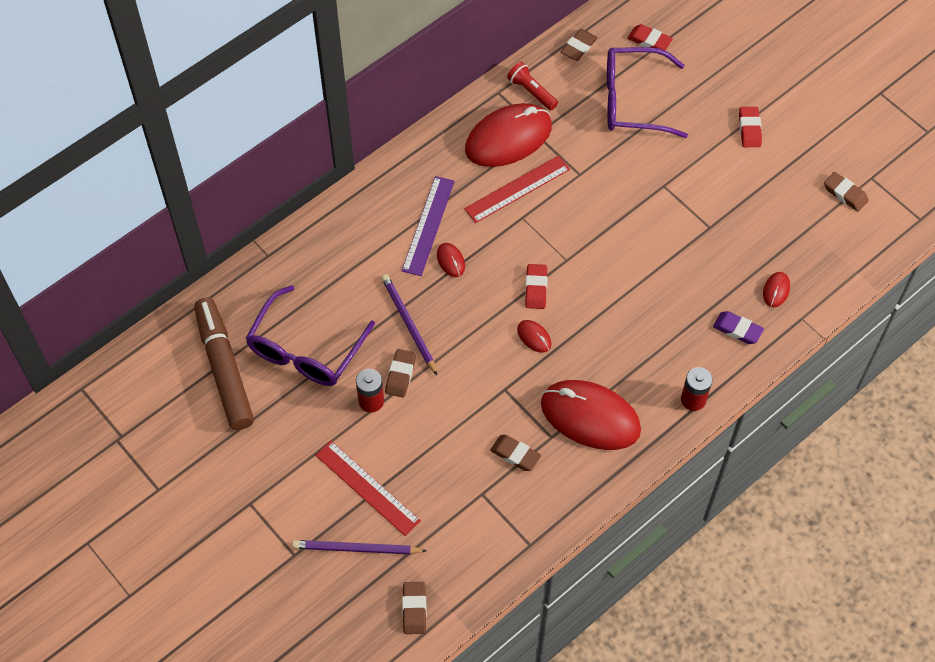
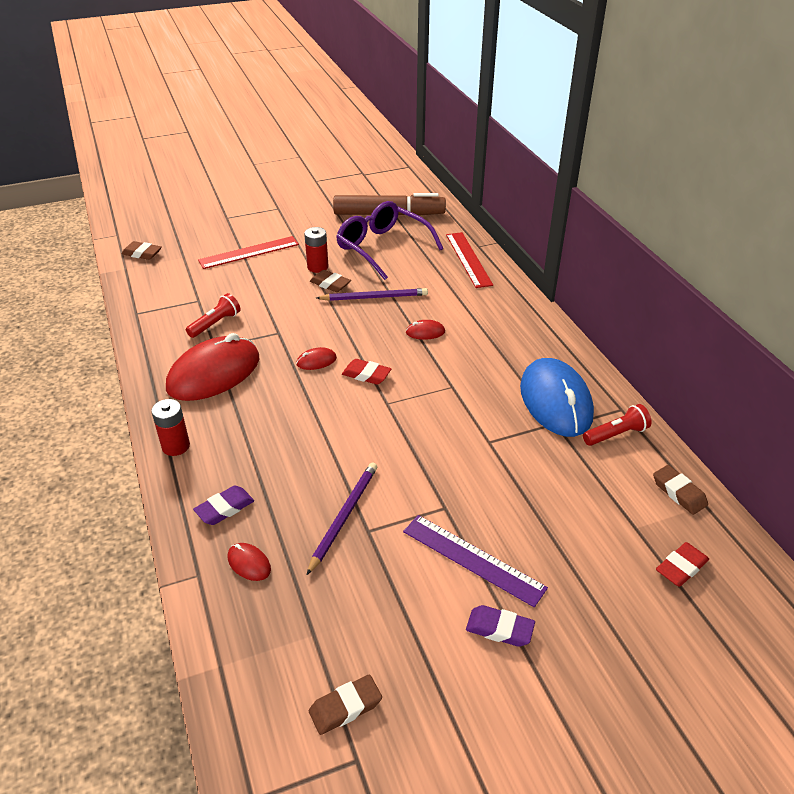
camera: 110 degrees right, 20 degrees down
(356, 549) = (208, 240): purple pencil -> purple pencil (344, 516)
(428, 225) = (470, 328): purple ruler -> purple ruler (473, 559)
(508, 138) = (555, 401): red mouse -> blue mouse
(515, 454) = (215, 324): brown eraser -> red flashlight
(517, 189) = (488, 391): red ruler -> red ruler (468, 259)
(633, 101) = (581, 519): purple glasses -> none
(749, 129) = (499, 629): red eraser -> purple eraser

